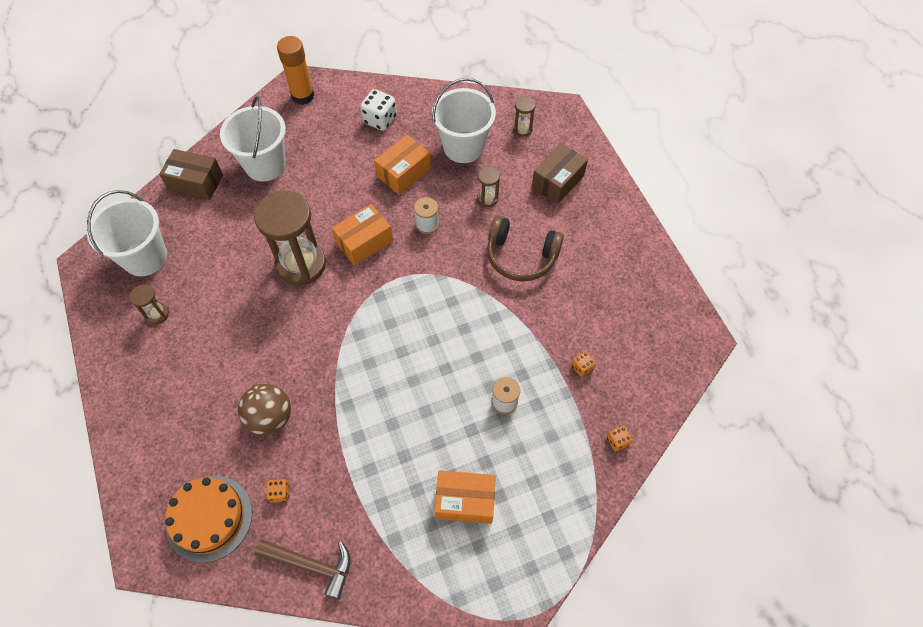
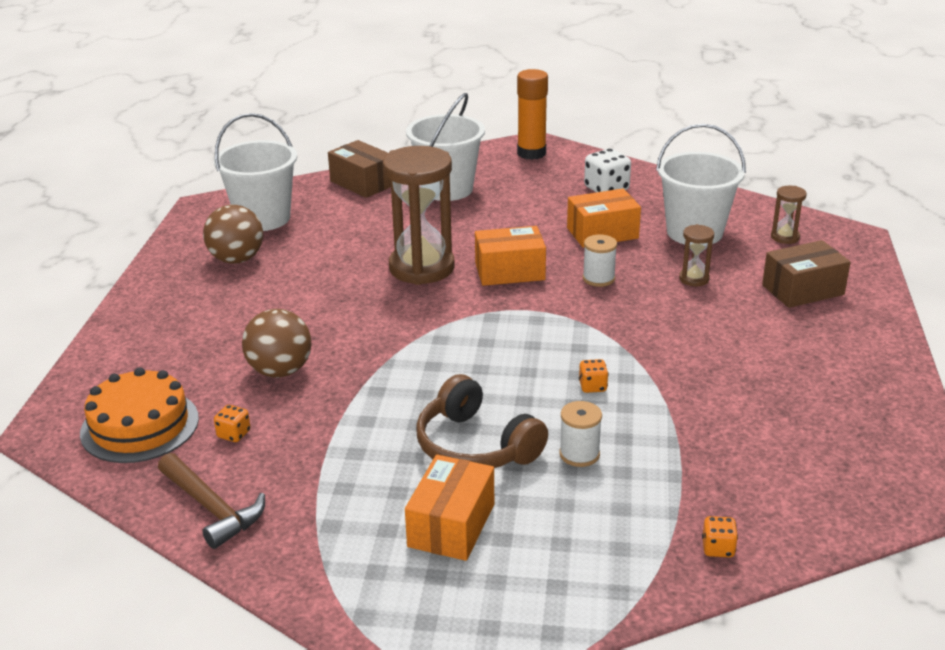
camera: 30 degrees right, 30 degrees down
(157, 314) = (237, 259): brown hourglass -> brown ball
(465, 501) = (451, 525): orange box -> orange box turned 75 degrees clockwise
(521, 256) = (703, 337): brown headphones -> brown headphones (476, 446)
(582, 367) = (716, 459): orange dice -> orange dice (592, 386)

